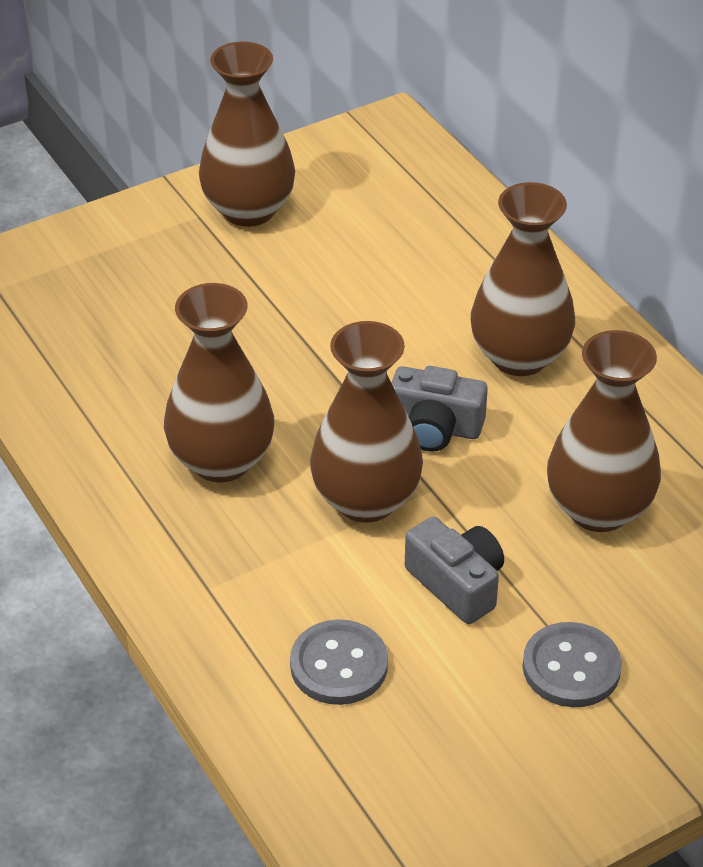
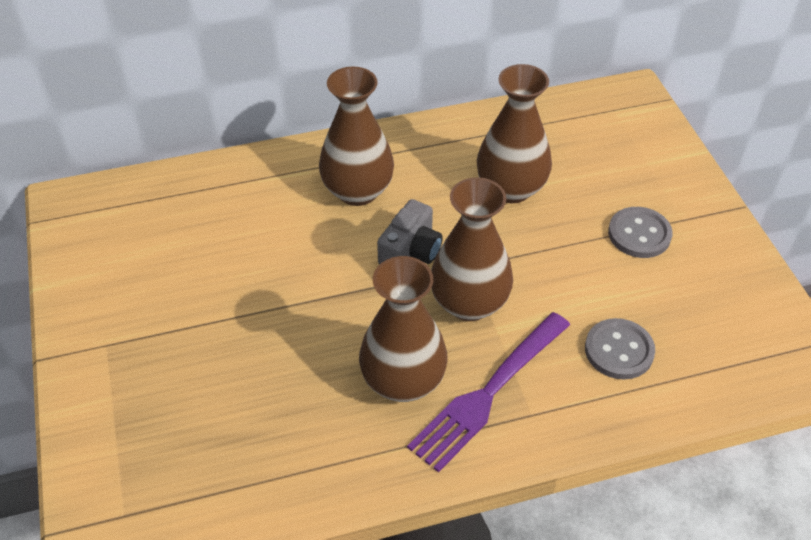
camera: 75 degrees left, 5 degrees up
(229, 541) = (489, 392): none -> purple fork
(248, 210) = (118, 309): brown vase -> none
(457, 583) = (559, 272): grey camera -> none

